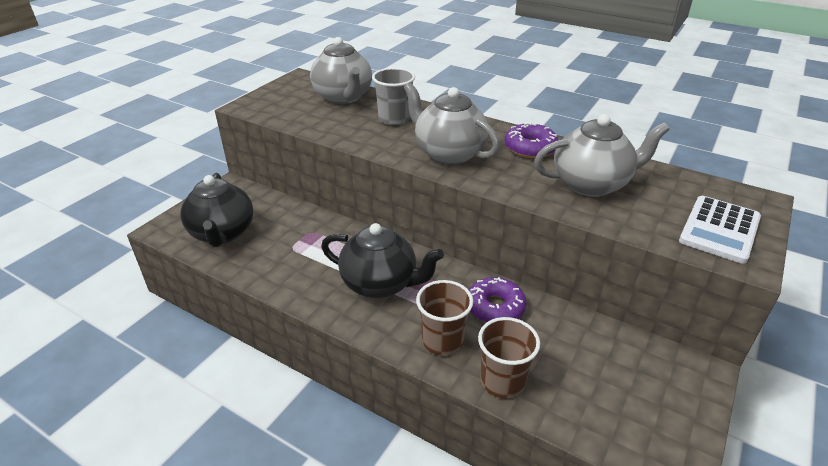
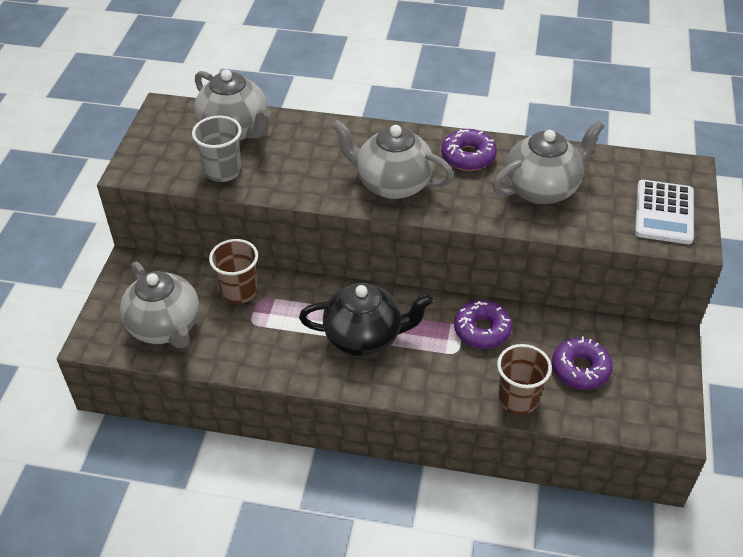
camera: 20 degrees left, 10 degrees up
(222, 233) = (166, 327): black teapot -> grey teapot
(394, 119) = (311, 149): grey cup -> grey cup (223, 171)
(442, 341) = (451, 378): brown cup -> brown cup (239, 291)
(584, 371) = (580, 369): none -> purple donut

